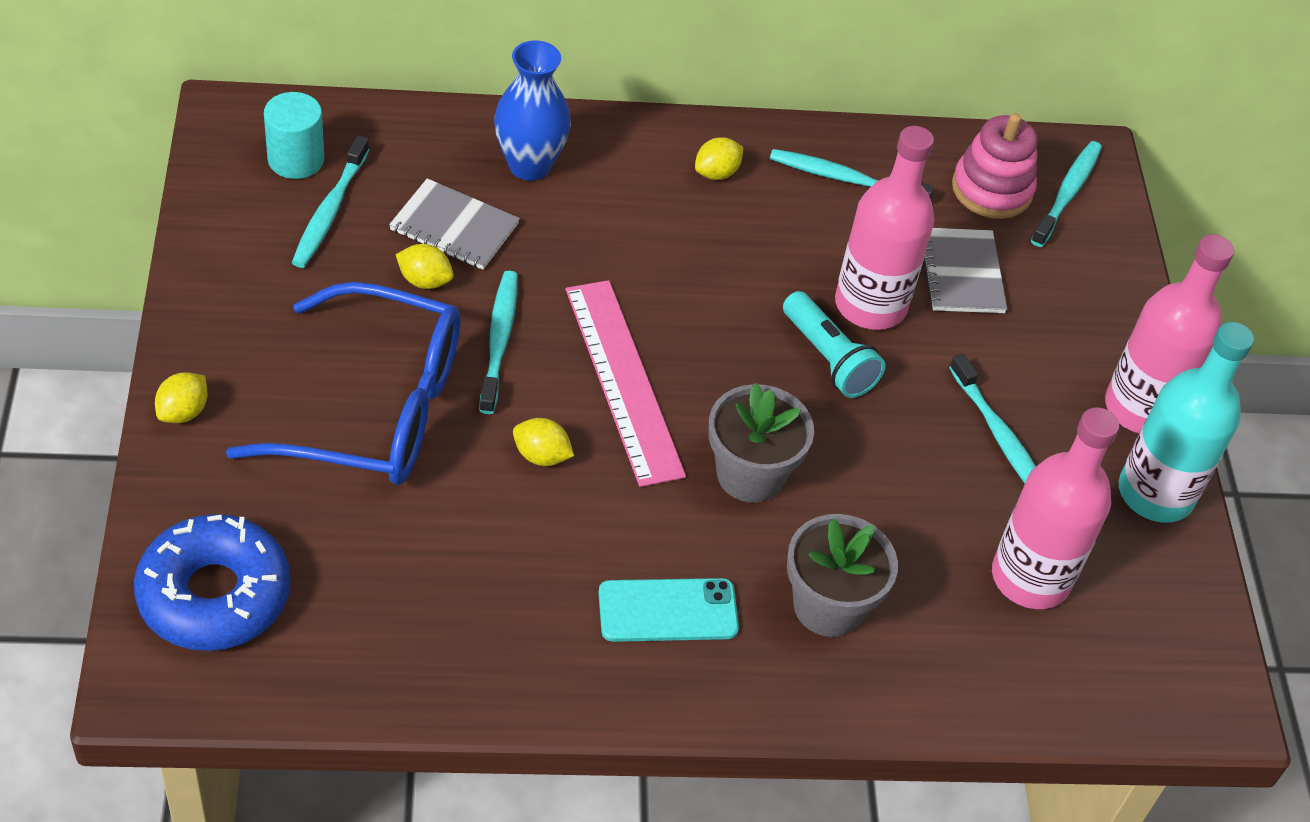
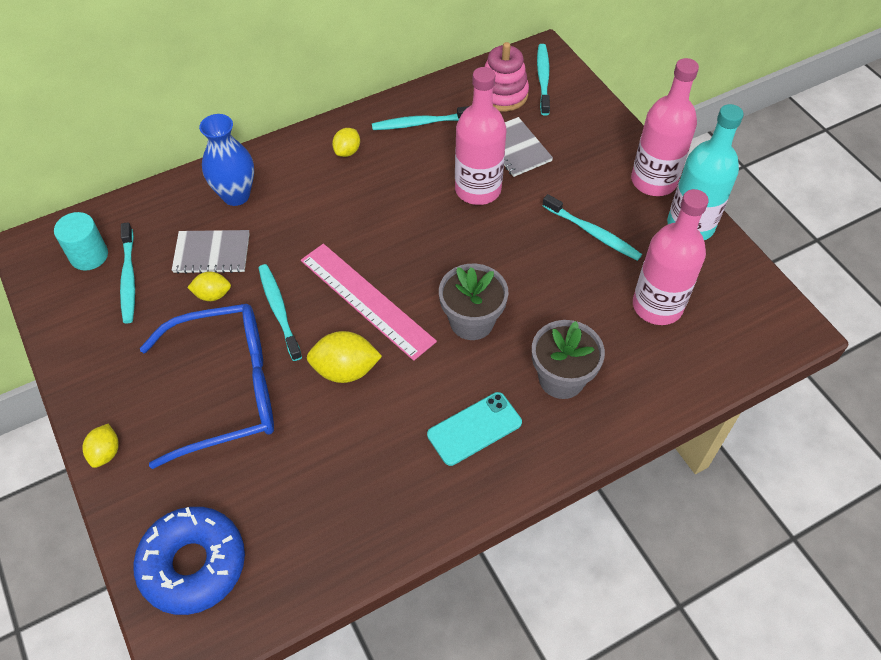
camera: 20 degrees left, 5 degrees up
(541, 456) = (345, 370): yellow lemon -> yellow lemon, size x1.63
(828, 359) = (474, 231): turquoise flashlight -> none

